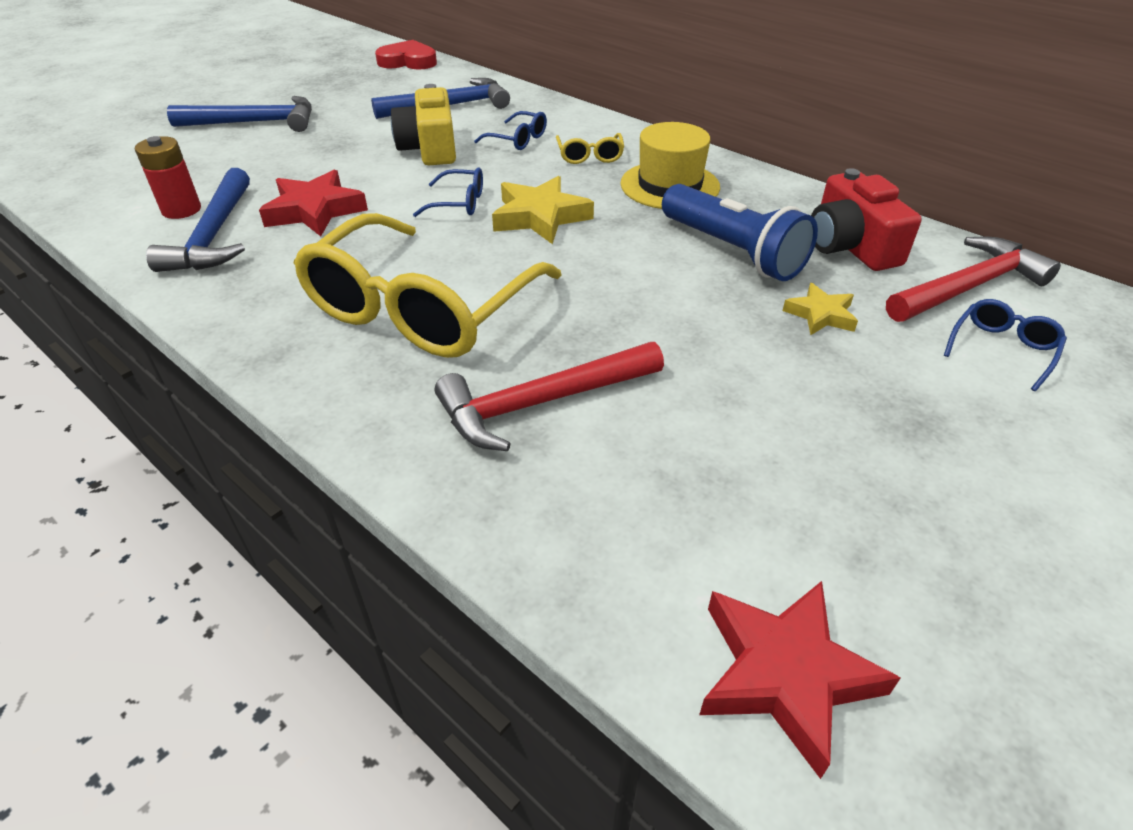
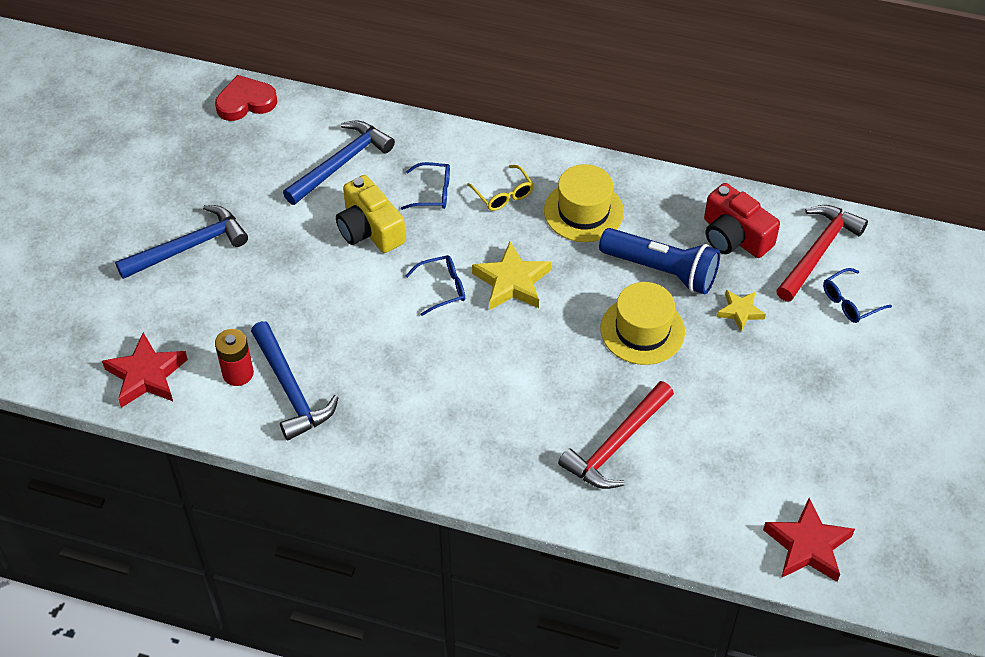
camera: 25 degrees left, 10 degrees up
(315, 210) = (341, 336): red star -> red star (146, 375)
(421, 309) = (494, 402): yellow glasses -> none
(668, 296) = (642, 330): none -> yellow hat
(1002, 349) = (850, 302): blue glasses -> blue glasses turned 135 degrees counterclockwise

